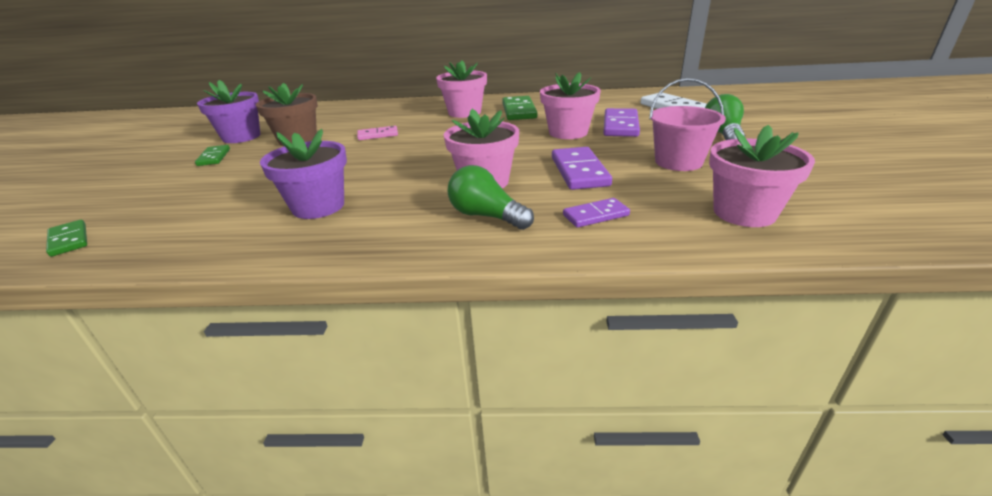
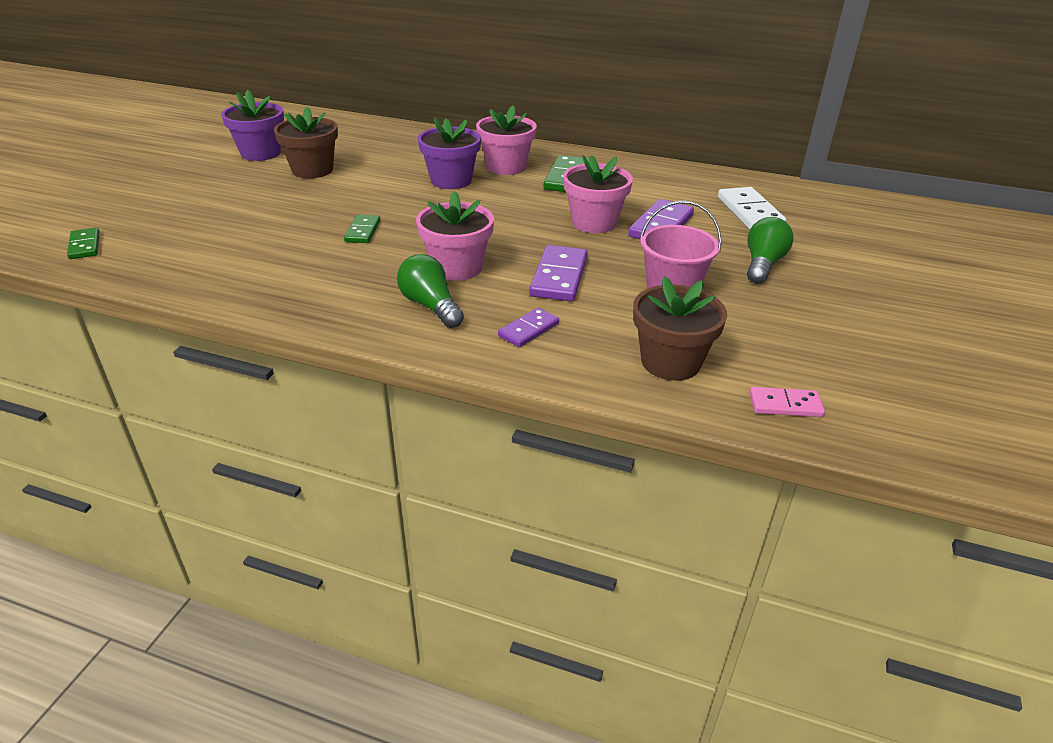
camera: 15 degrees right, 5 degrees up
(214, 157) = (225, 176): green domino -> green domino (362, 231)
(318, 206) = (292, 259): purple flower pot -> purple flower pot (451, 180)
(378, 135) = (394, 181): pink domino -> pink domino (785, 405)
(596, 215) = (529, 330): purple domino -> purple domino turned 45 degrees counterclockwise
(744, 213) = (670, 362): pink flower pot -> brown flower pot

